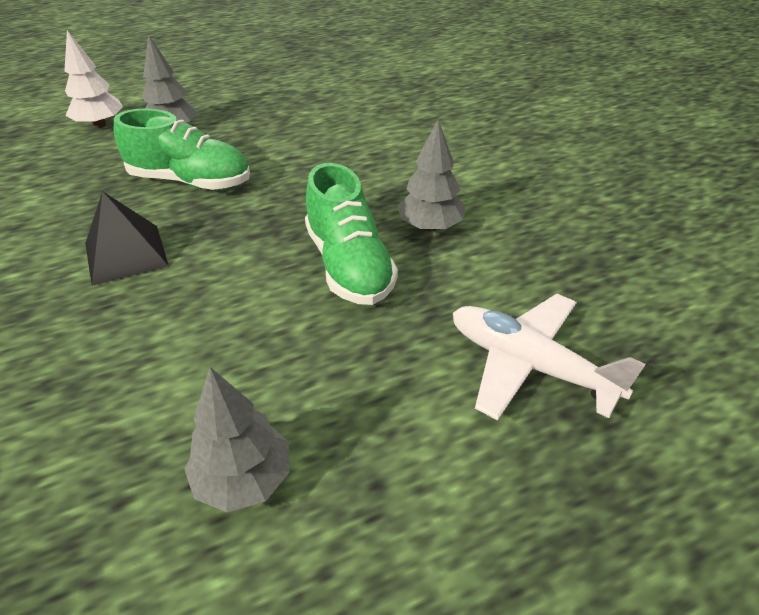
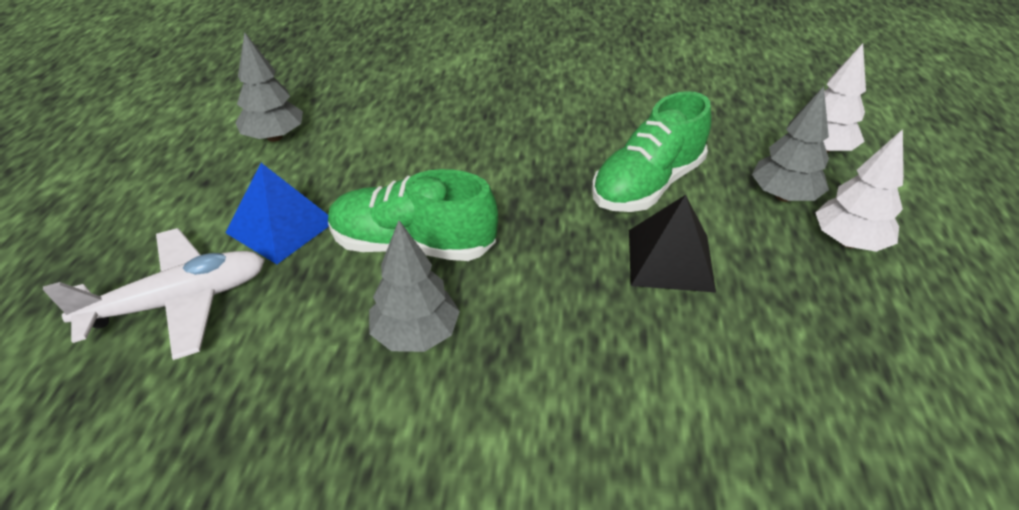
camera: 120 degrees right, 0 degrees up
(126, 254) = (545, 131): black pyramid -> black pyramid (670, 260)
(212, 107) = (848, 242): none -> white tree
(392, 359) = (281, 227): none -> blue pyramid

